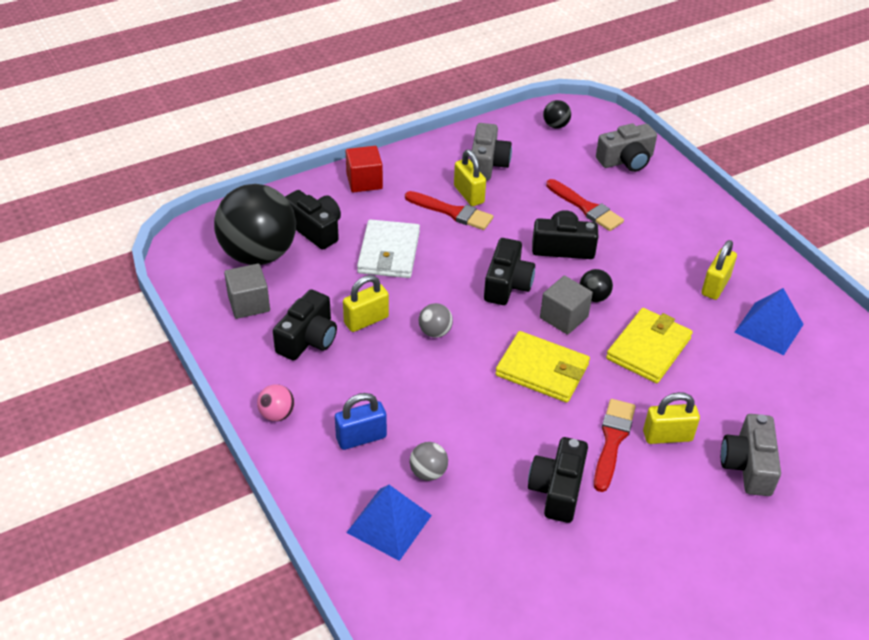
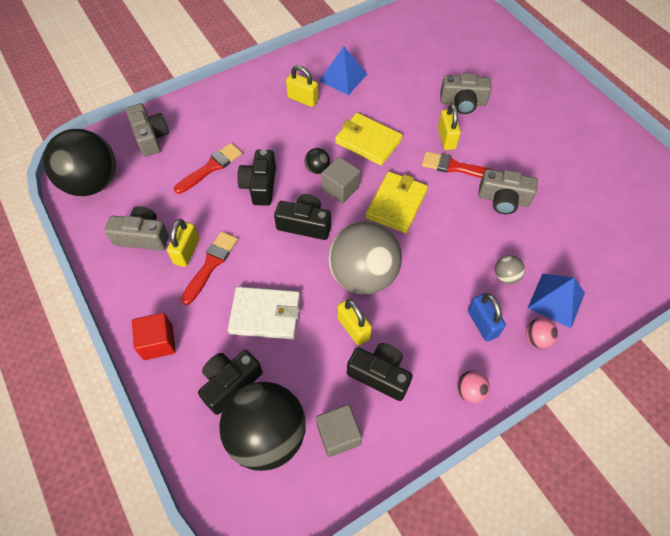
camera: 90 degrees left, 15 degrees up
(335, 491) = (537, 339): none -> pink ball
(435, 332) = (363, 275): grey ball -> grey ball, size x2.48
(469, 194) = (186, 251): yellow padlock -> yellow padlock turned 45 degrees counterclockwise
(555, 125) = (92, 183): black ball -> black ball, size x2.48
(557, 489) = (503, 199): black camera -> grey camera

